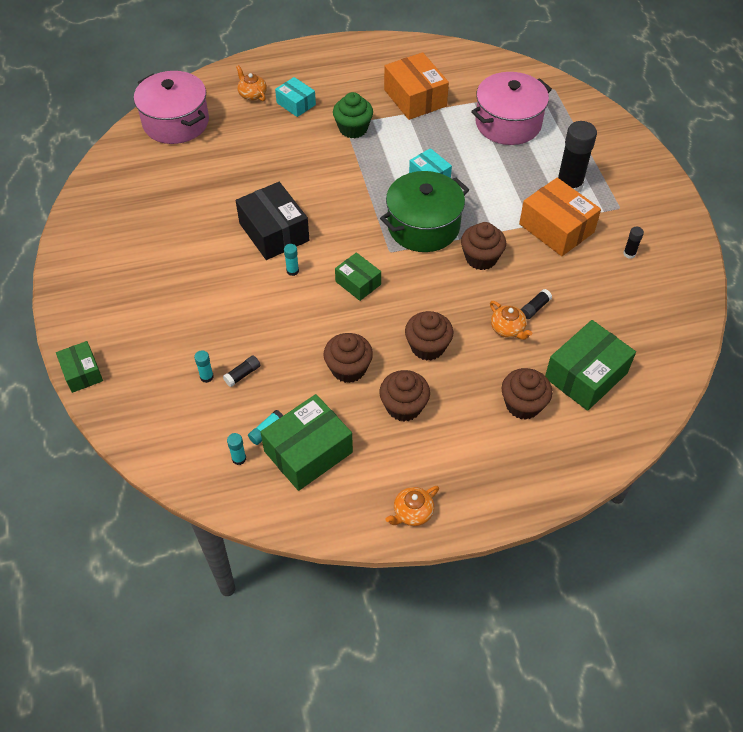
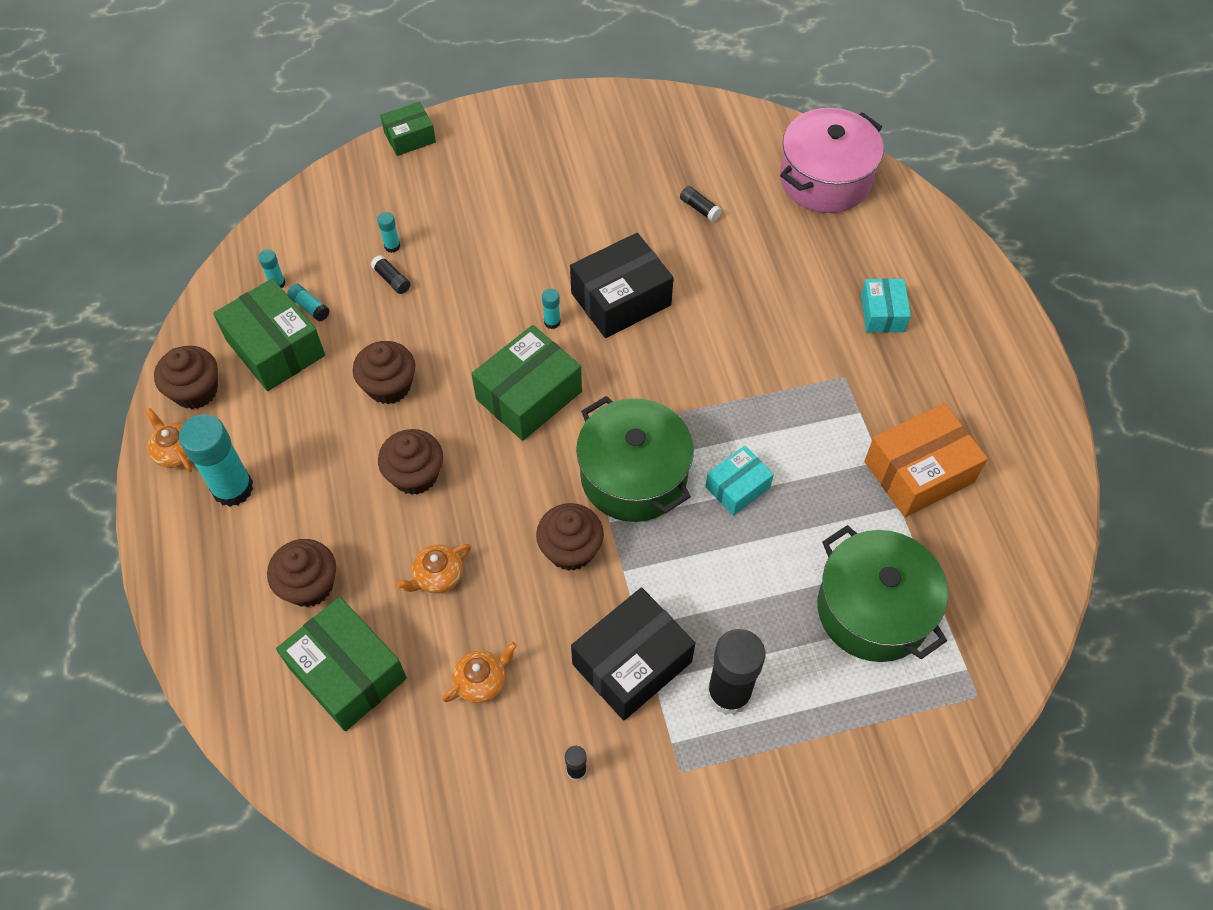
camera: 90 degrees right, 5 degrees up
(252, 94) = (896, 260): orange teapot -> orange teapot (481, 681)
(296, 104) = (882, 313): turquoise box -> turquoise box turned 45 degrees counterclockwise
(353, 128) = (835, 387): green cupcake -> none
(358, 283) = (529, 395): green box -> green box, size x1.71
(404, 406) = (325, 445): brown cupcake -> brown cupcake (196, 391)
(445, 465) = (233, 488): none -> turquoise glue stick
(508, 123) = (873, 610): pink pot -> green pot
(535, 308) = (473, 615): black glue stick -> black glue stick (700, 208)
(556, 228) = (632, 663): orange box -> black box

